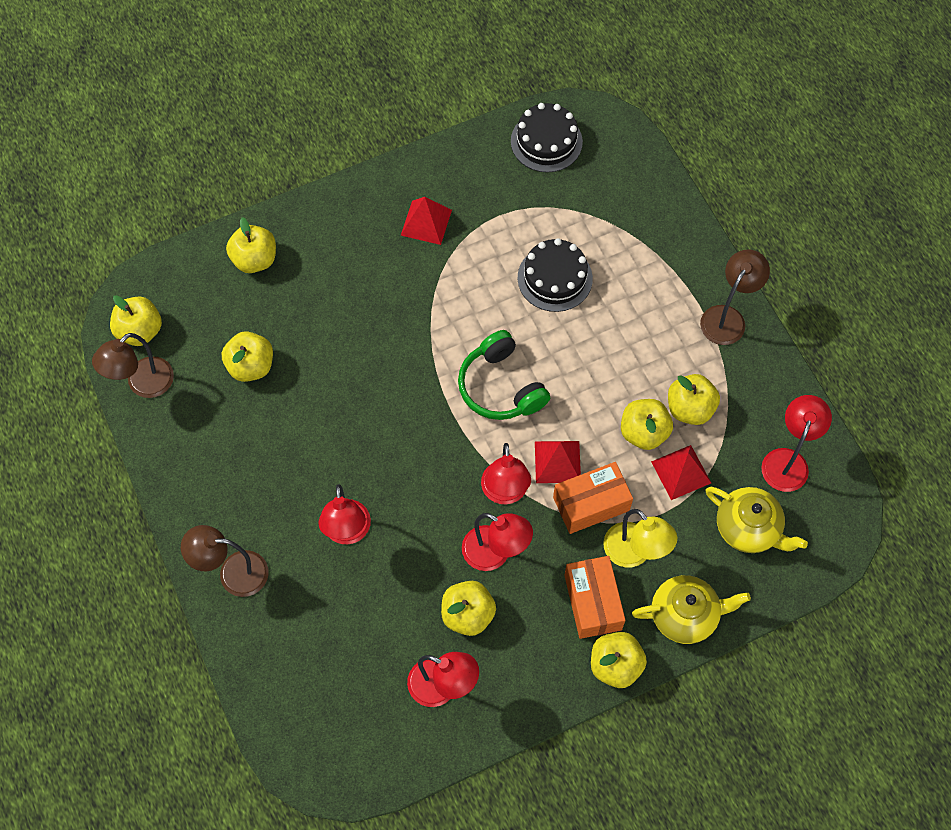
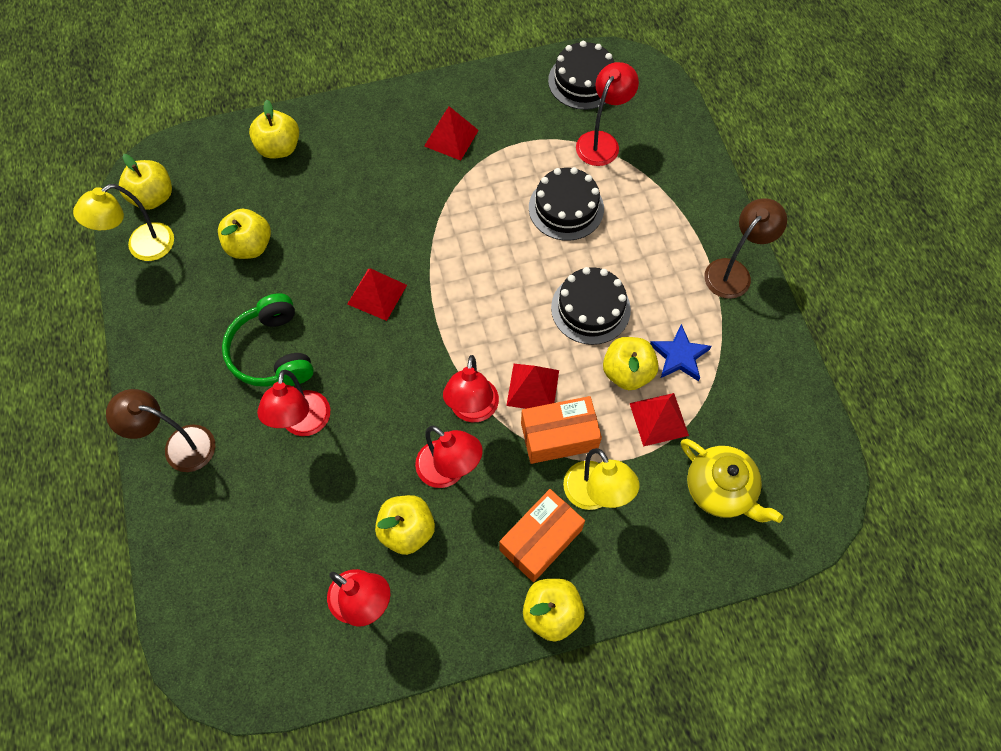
camera: 10 degrees right, 0 degrees up
(143, 384) = (142, 247): brown lamp -> yellow lamp
(388, 395) = (377, 294): none -> red pyramid
(501, 386) = (490, 304): green headphones -> green headphones (272, 352)
(592, 602) = (540, 540): orange box -> orange box turned 45 degrees clockwise
(597, 376) = (590, 308): none -> black cake
(685, 615) = (636, 571): yellow teapot -> none
(690, 408) = (679, 356): yellow apple -> blue star
(787, 460) = (773, 425): red lamp -> red lamp (602, 141)

